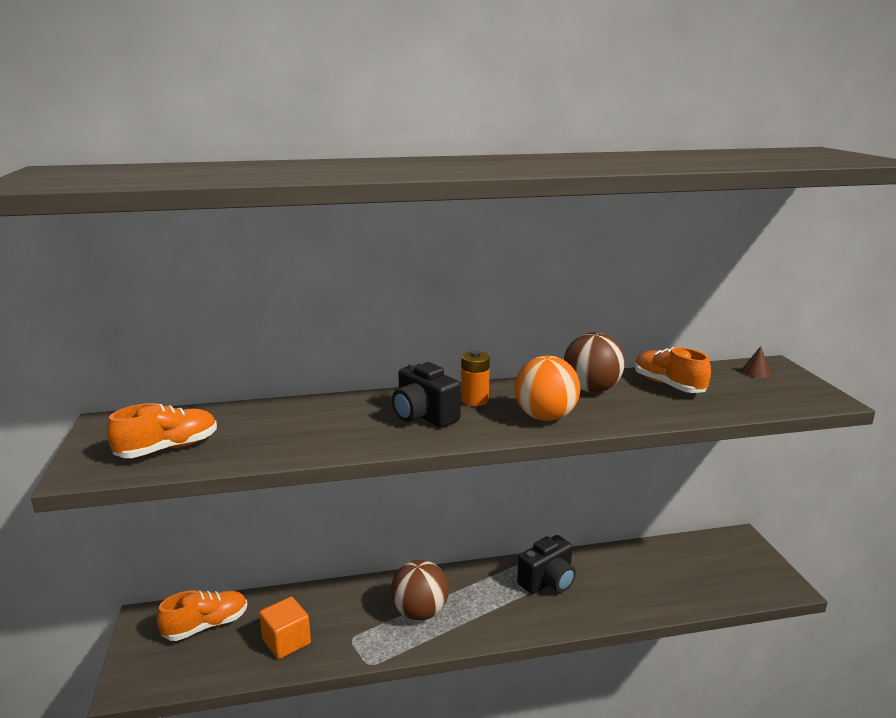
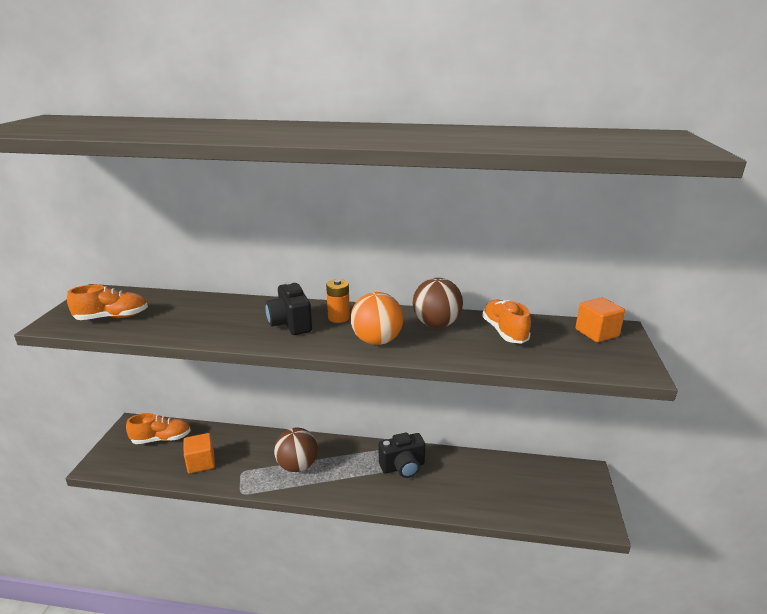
camera: 20 degrees right, 5 degrees up
(756, 372) = (596, 333): brown cone -> orange cube

